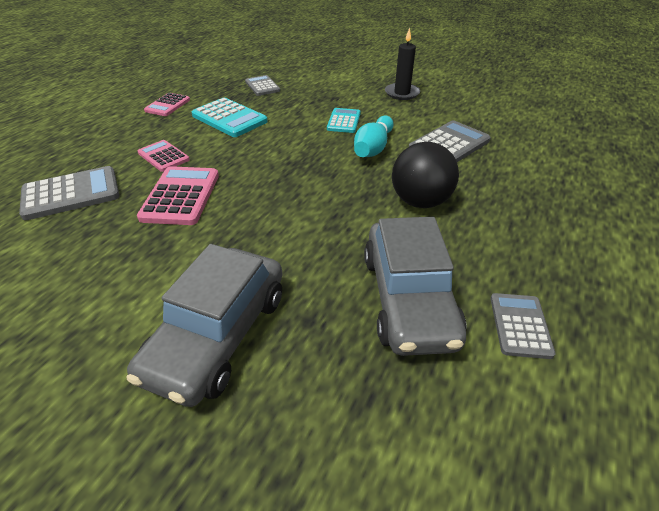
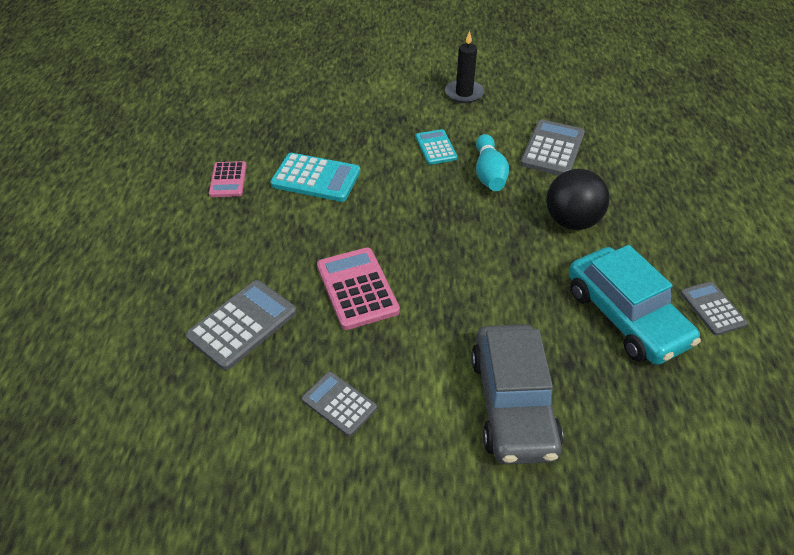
camera: 25 degrees left, 5 degrees up
(163, 156) = (293, 248): pink calculator -> none
(262, 86) = (311, 122): grey calculator -> grey calculator (339, 404)
(409, 298) = (625, 316): grey car -> turquoise car

